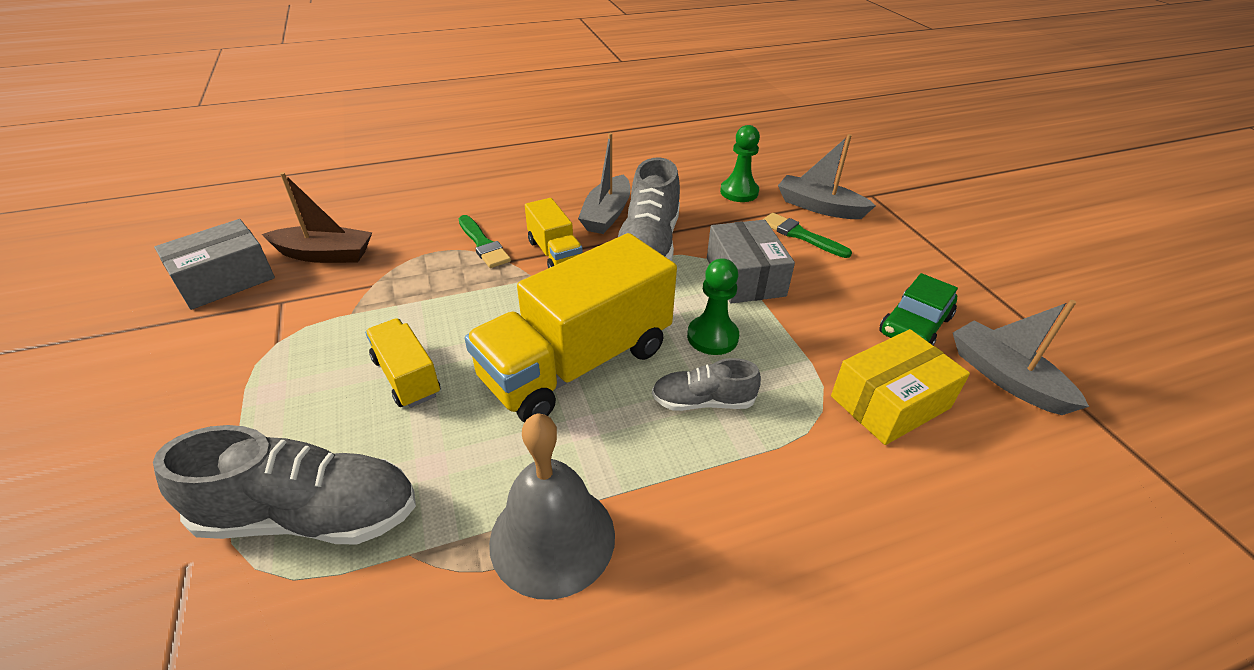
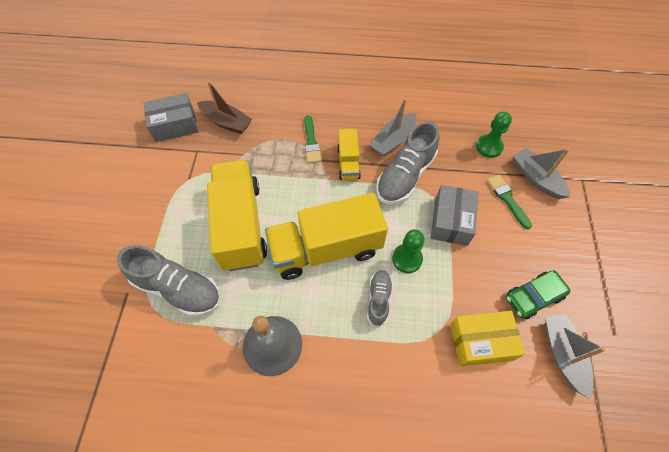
camera: 25 degrees right, 20 degrees up
(407, 377) = (241, 225): yellow truck -> yellow truck, size x2.02
(703, 402) = (378, 299): grey shoe -> grey shoe turned 75 degrees clockwise

